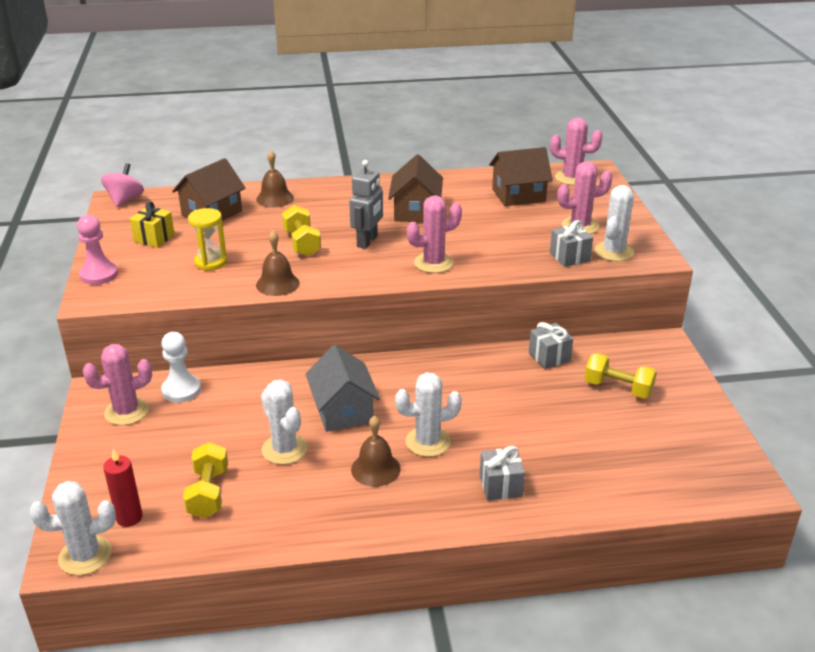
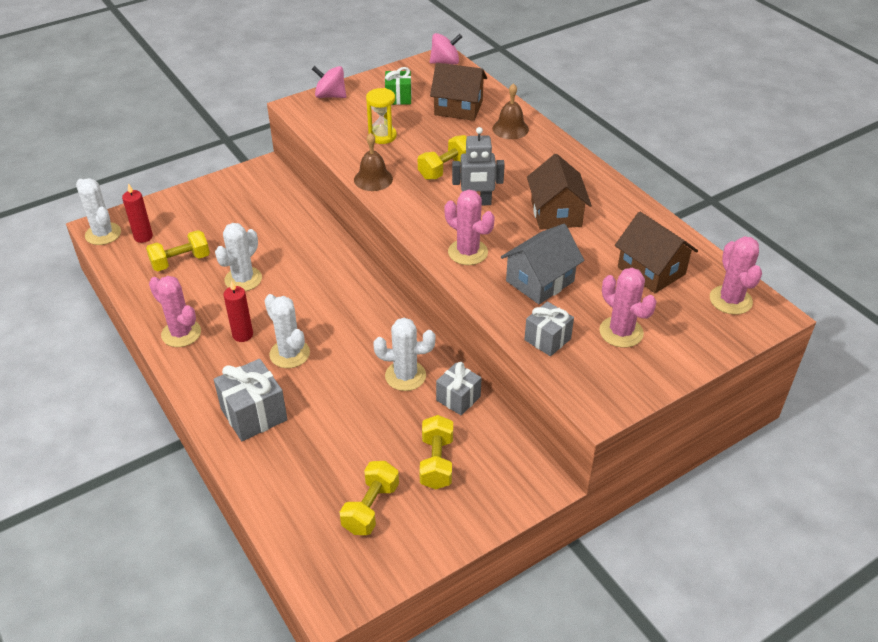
camera: 65 degrees right, 10 degrees up
(99, 275) = (330, 96): pink pawn -> pink spinning top
(126, 411) = (248, 190): pink cactus -> pink cactus (181, 333)
(154, 238) = (398, 98): yellow gift -> green gift
(181, 390) = (285, 204): white pawn -> none
(343, 410) = (305, 293): grey house -> grey house (540, 281)
(375, 469) = (242, 335): brown bell -> red candle
(416, 211) = (556, 213): brown house -> brown house turned 75 degrees counterclockwise
(500, 486) = (254, 414): grey gift -> grey gift, size x1.54
(614, 252) = (584, 370): white cactus -> white cactus (405, 376)
(655, 438) = (370, 508): none -> yellow dumbbell

